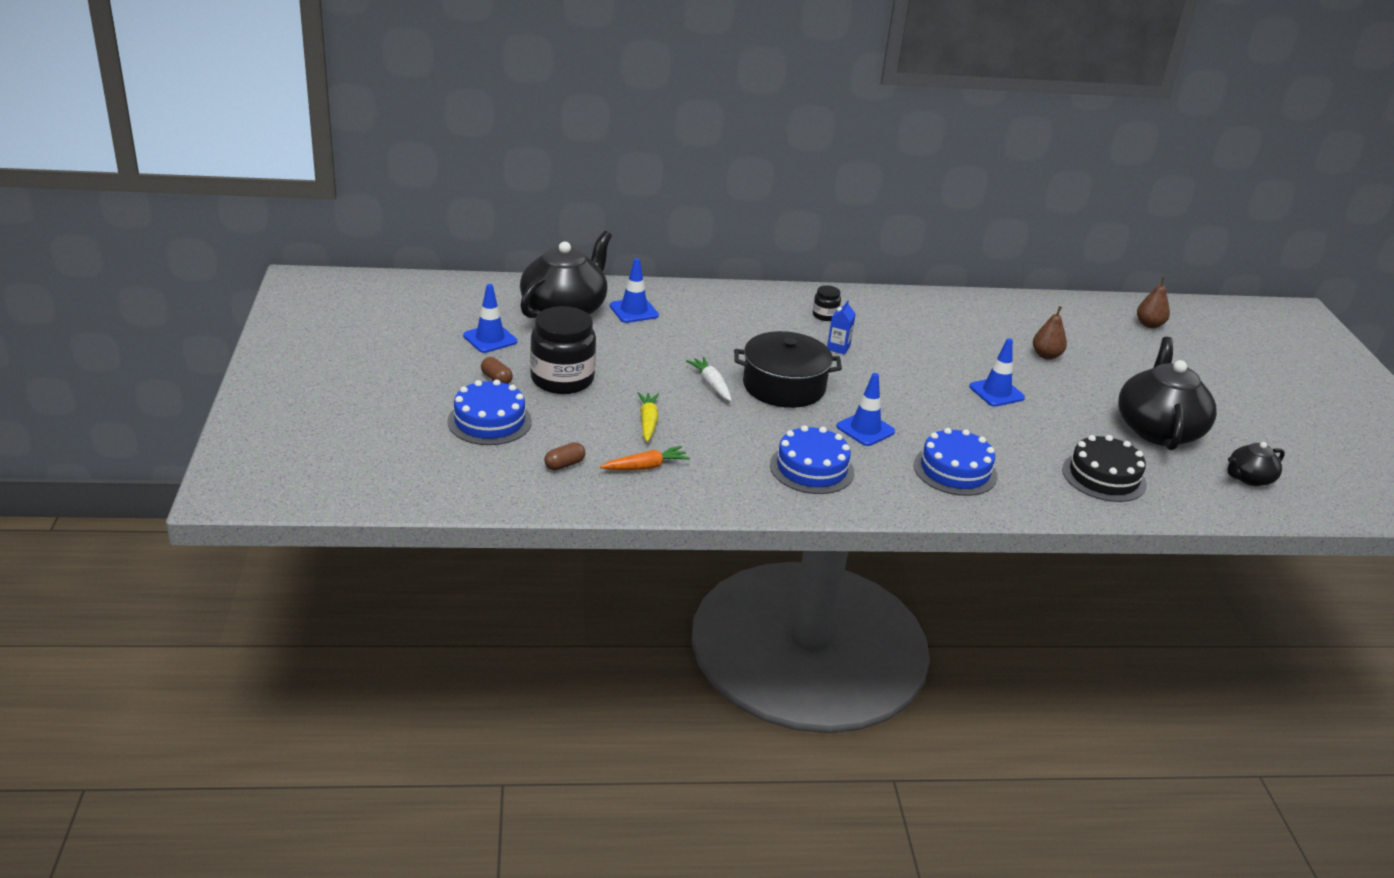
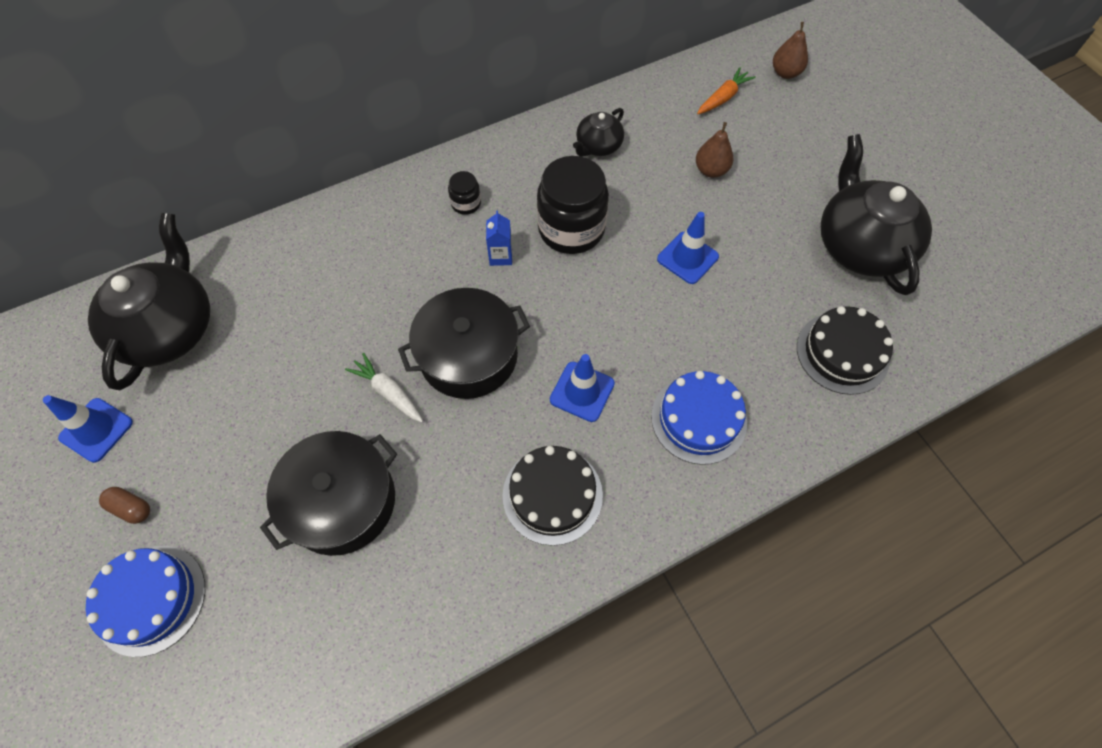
camera: 20 degrees left, 30 degrees up
(562, 379) = (212, 468): black jar -> black jar (571, 229)
(564, 465) = (272, 640): brown capsule -> none
(634, 311) = (252, 293): blue traffic cone -> none
(645, 467) = (369, 592): orange carrot -> orange carrot (723, 98)
(648, 422) = (341, 501): yellow carrot -> black pot
(811, 468) = (552, 495): blue cake -> black cake
(1249, 478) = (970, 285): black teapot -> black teapot (598, 146)

